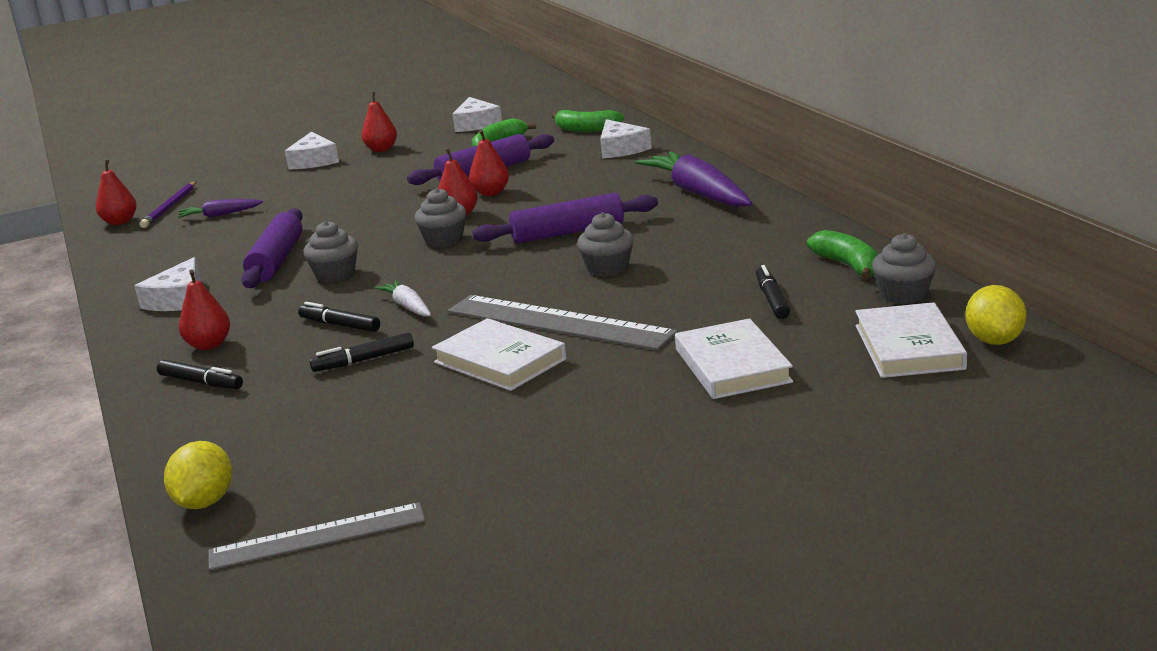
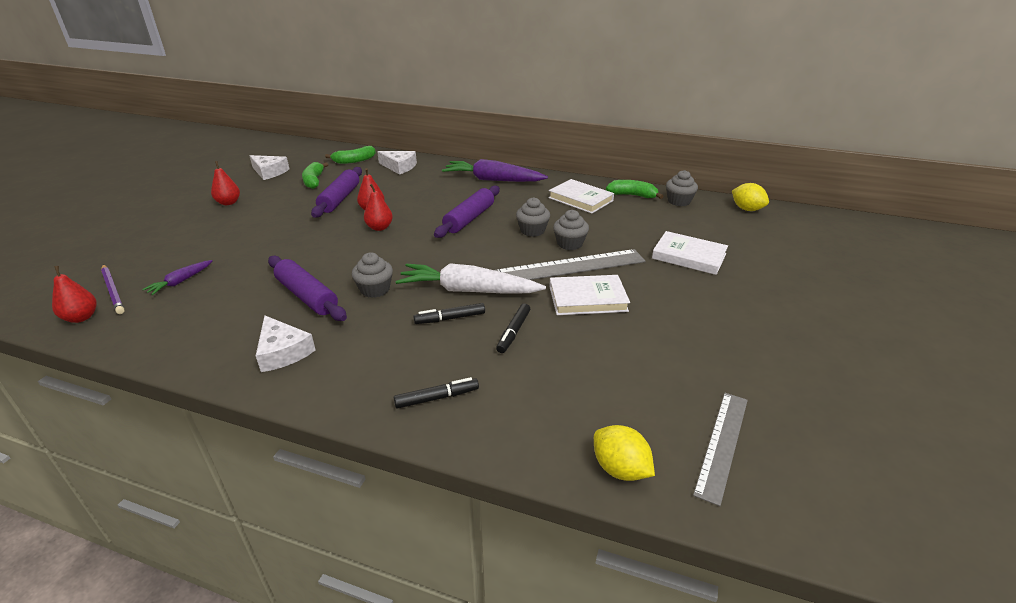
camera: 50 degrees left, 10 degrees up
(209, 345) = (384, 371): red pear -> none
(314, 161) = (185, 223): white cheese -> none
(407, 306) = (468, 290): white carrot -> white carrot, size x2.06
(444, 240) = (403, 245): grey cupcake -> grey cupcake (569, 244)
(772, 299) = (637, 220): black marker -> none
(909, 347) = (728, 222): white book -> white book (580, 199)

